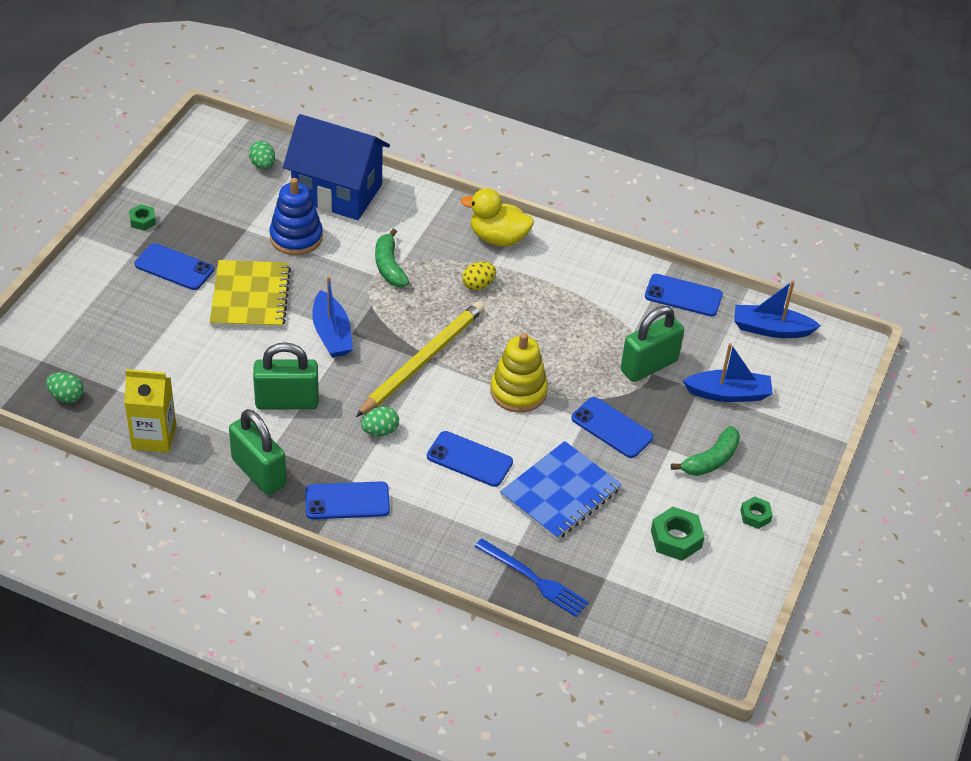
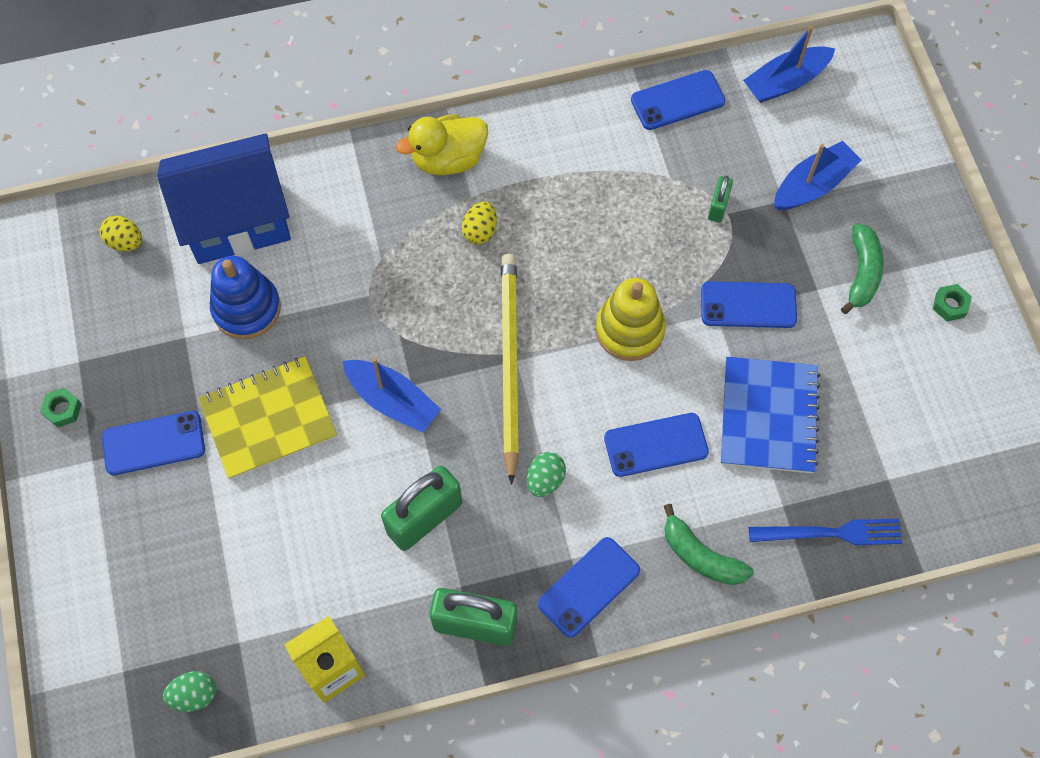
camera: 35 degrees left, 20 degrees up
(250, 297) = (268, 419): yellow notebook -> yellow notebook turned 75 degrees counterclockwise
(262, 165) = (125, 242): green egg -> yellow egg
(389, 266) = (373, 274): green banana -> green banana (700, 555)
(649, 365) = (718, 207): green padlock -> green padlock, size x0.51
(676, 539) = (908, 385): green nut -> none

